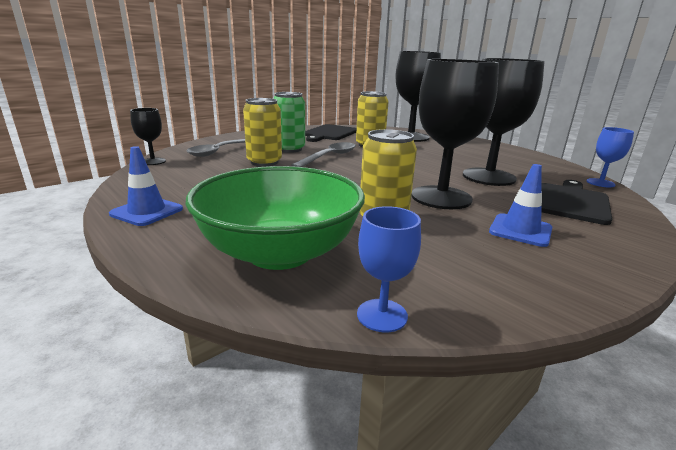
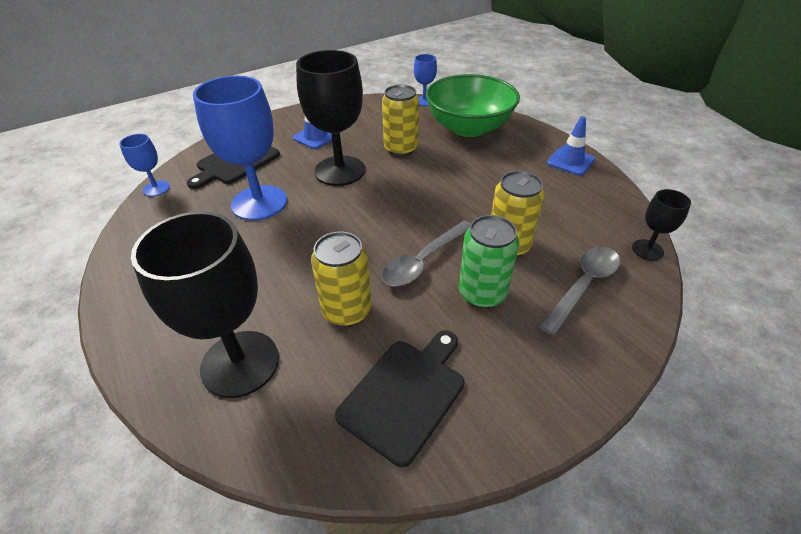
camera: 170 degrees left, 20 degrees up
(488, 177) = (259, 203): black goblet -> blue goblet

